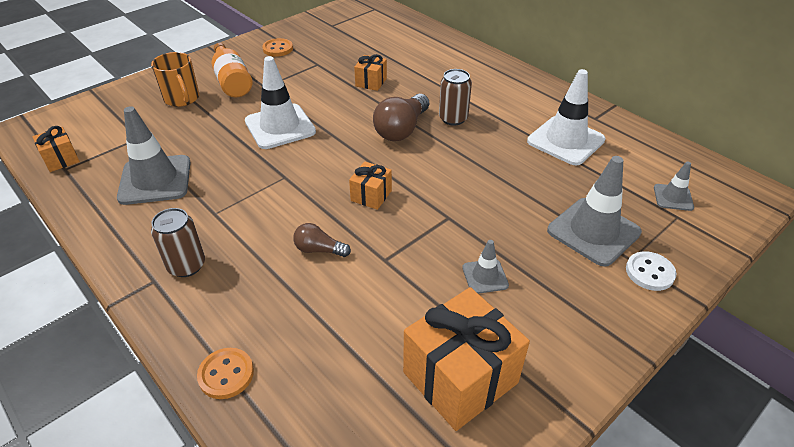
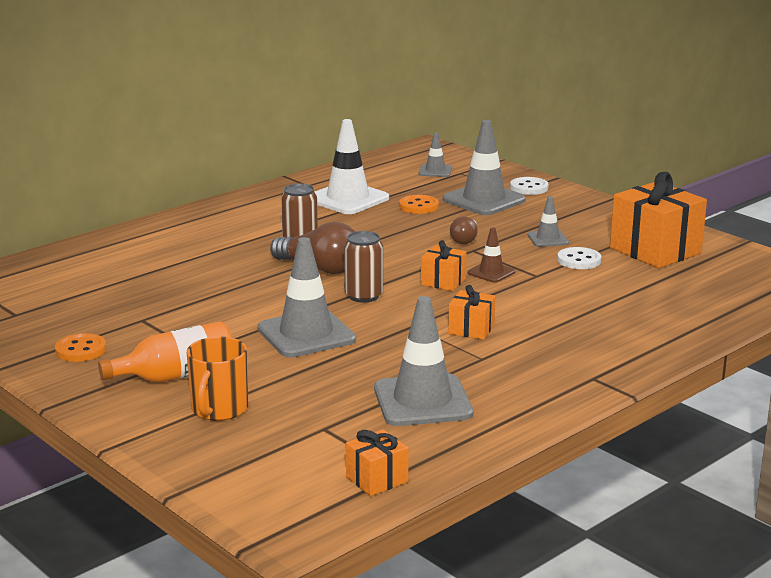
camera: 90 degrees left, 20 degrees down
(182, 98) = (219, 409): orange mug -> orange mug turned 135 degrees clockwise
(186, 265) = (567, 363): brown can -> brown can (363, 296)
(226, 374) = (689, 332): orange button -> orange button (418, 206)
(280, 127) = (306, 334): white traffic cone -> grey traffic cone
(319, 250) = (529, 303): brown light bulb -> brown light bulb (465, 239)
(371, 82) = (205, 285): orange gift -> orange gift (471, 329)
(392, 227) = (491, 272): none -> brown traffic cone
(425, 298) = (579, 260): none -> white button

